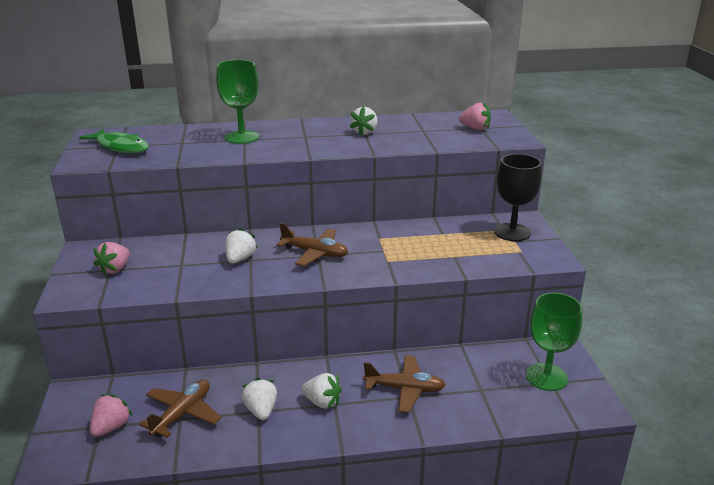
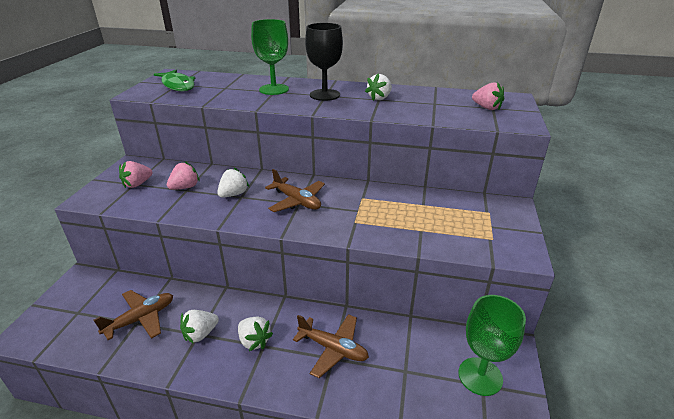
camera: 20 degrees right, 5 degrees up
(111, 427) = (84, 316): pink strawberry -> pink strawberry (185, 187)
(261, 410) = (200, 334): white strawberry -> white strawberry turned 135 degrees counterclockwise
(512, 232) = (493, 216): black goblet -> black goblet (324, 95)

